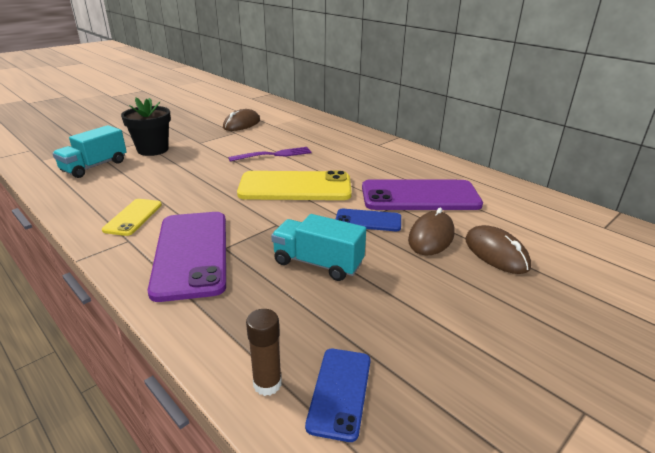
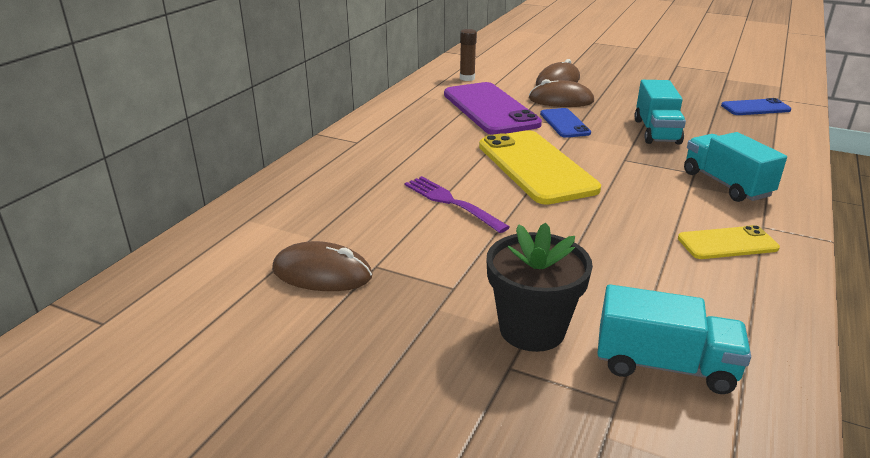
camera: 110 degrees left, 0 degrees up
(192, 253) = (726, 184): purple phone -> turquoise truck
(267, 384) = (784, 124): brown glue stick -> brown glue stick (467, 78)

